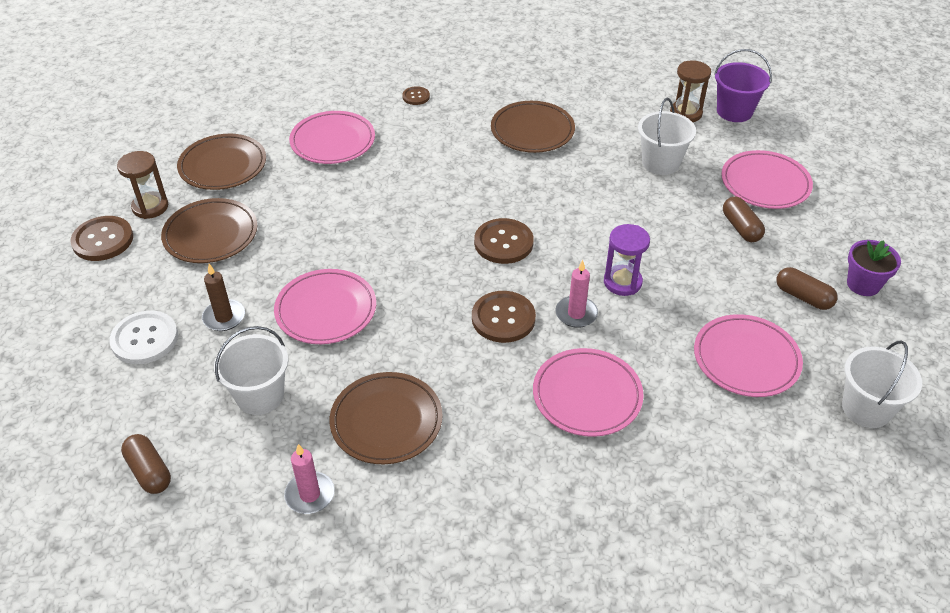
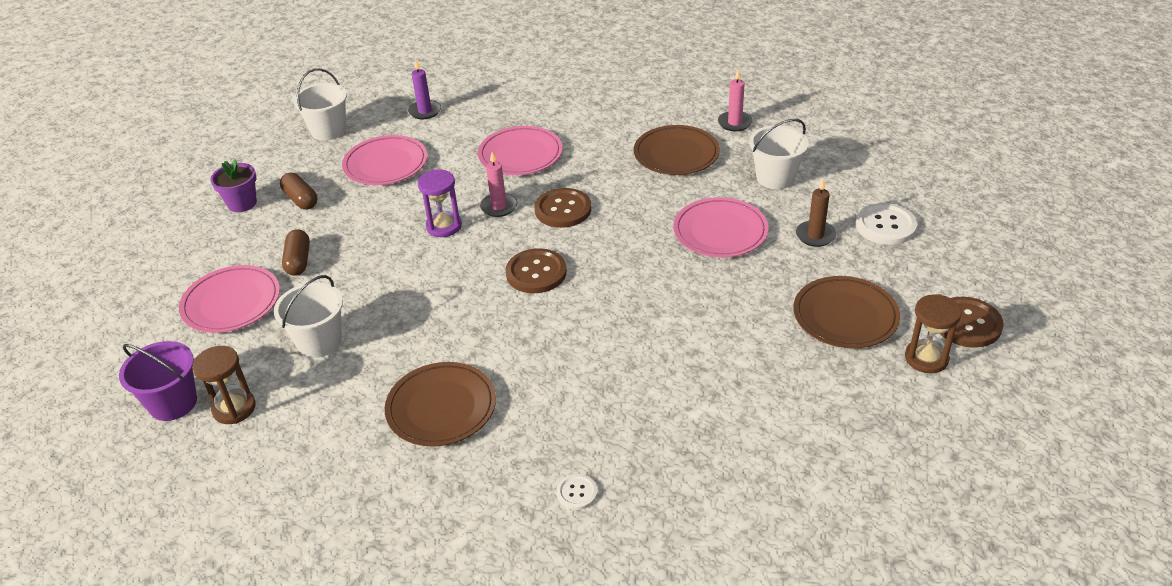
camera: 165 degrees left, 5 degrees down
(149, 471) = (852, 143): brown capsule -> none
(223, 166) = (849, 406): brown plate -> none
(333, 141) = (705, 426): pink plate -> none
(416, 96) = (577, 493): brown button -> white button
(762, 464) = (425, 111): none -> purple candle

